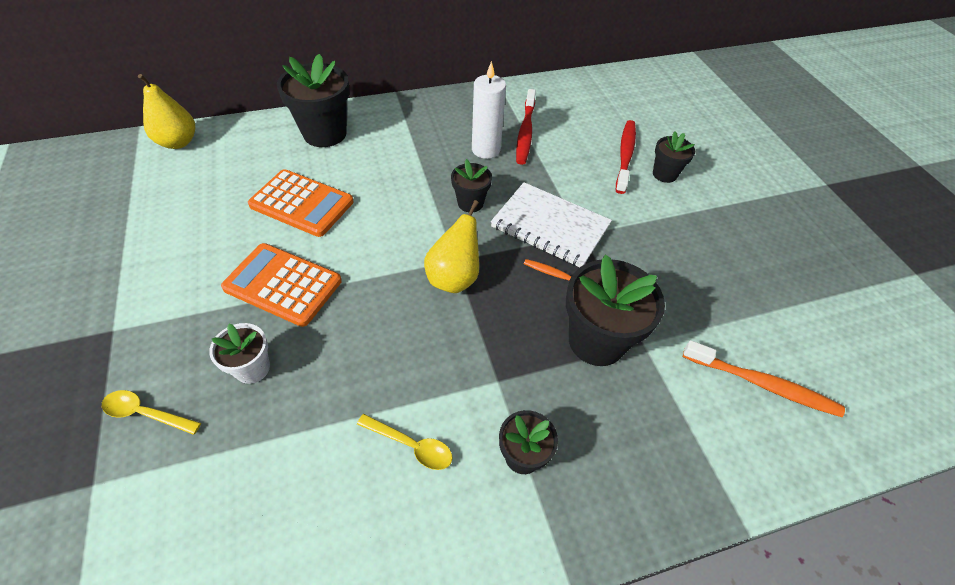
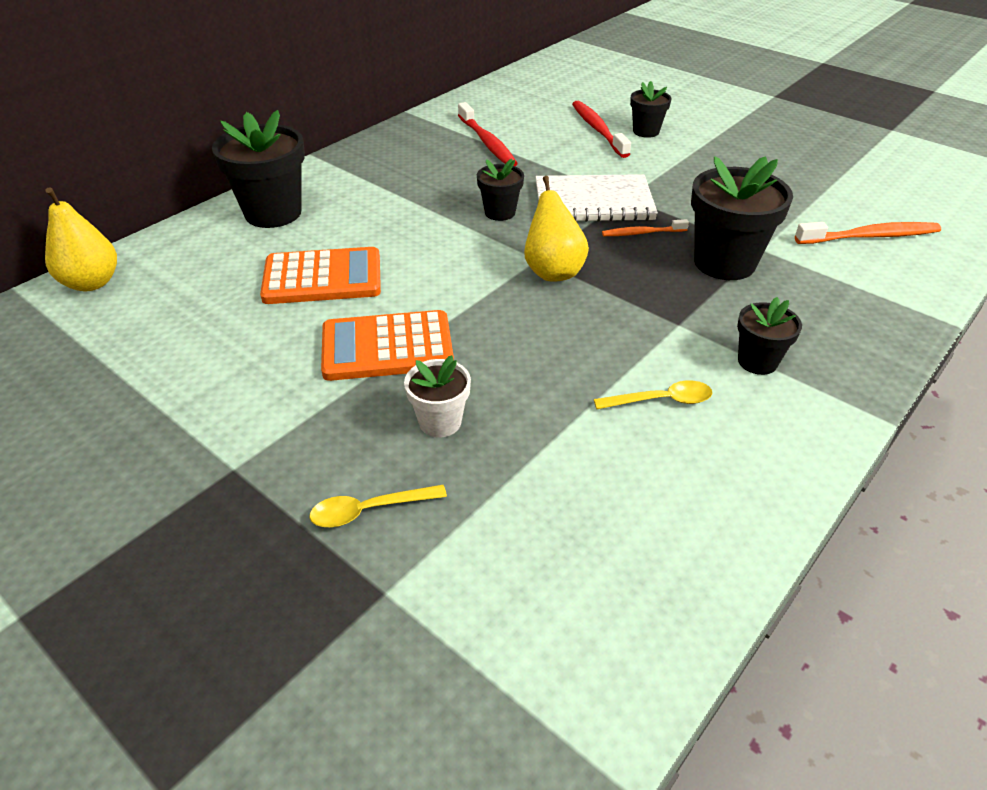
camera: 30 degrees left, 10 degrees down
(486, 149) = (465, 168): white candle -> none

